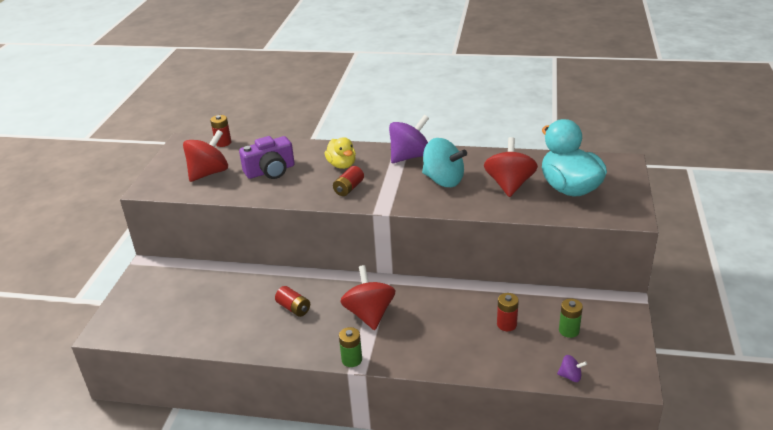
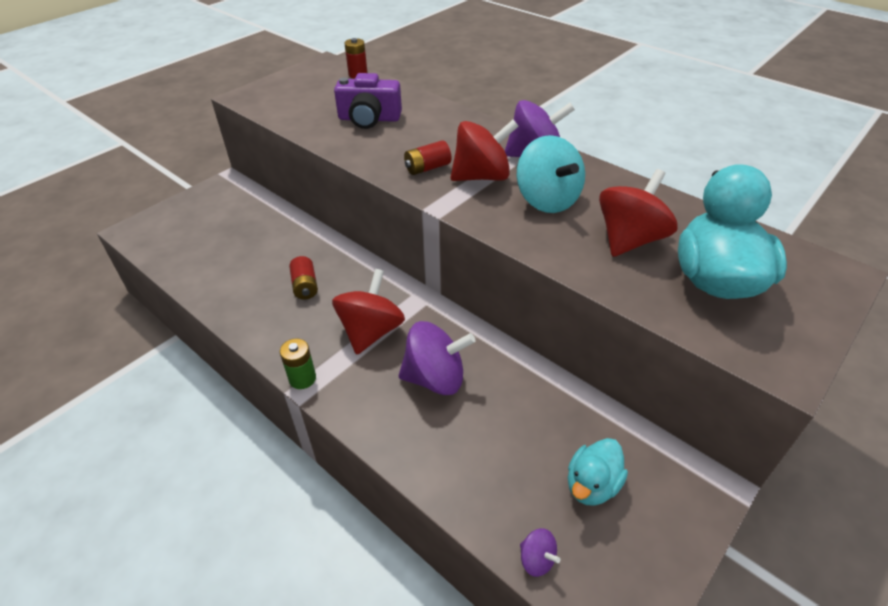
camera: 30 degrees right, 10 degrees up
(209, 173) = (311, 100): red spinning top -> red spinning top (482, 176)
(342, 165) = (448, 138): yellow duck -> none
(436, 320) = (435, 378): none -> purple spinning top
(506, 324) = (515, 429): red battery -> none
(569, 330) = (592, 485): green battery -> turquoise duck

